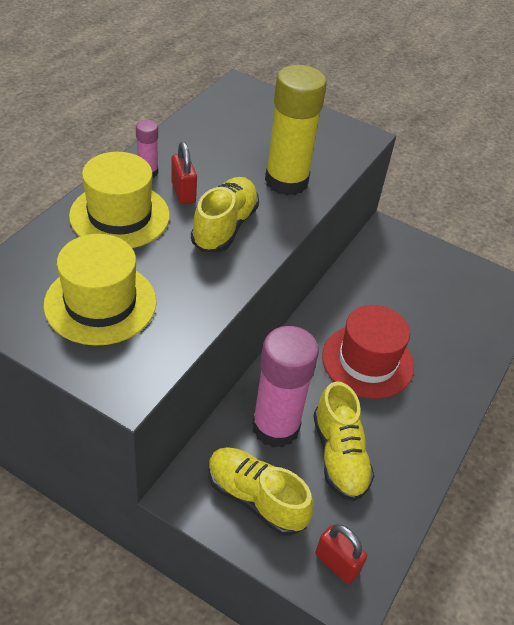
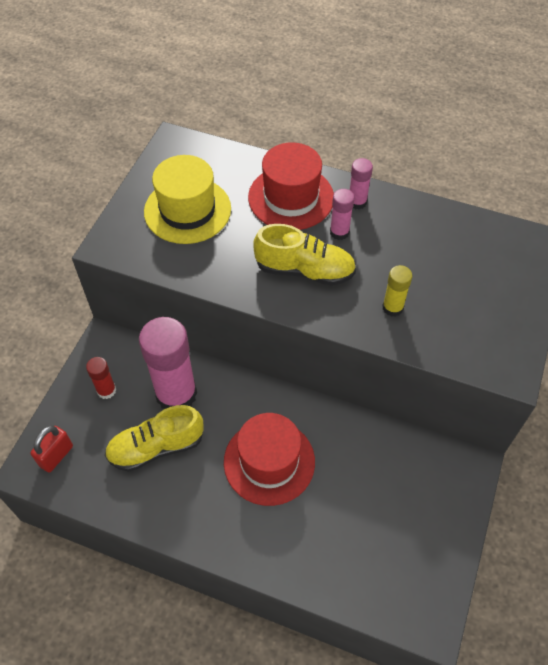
camera: 85 degrees right, 10 degrees up
(120, 215) = (291, 197): yellow hat -> red hat
(183, 192) = (339, 232): red padlock -> pink glue stick
(256, 498) = (106, 390): yellow shoe -> red glue stick
(286, 181) = (392, 307): yellow glue stick -> yellow glue stick, size x0.47

